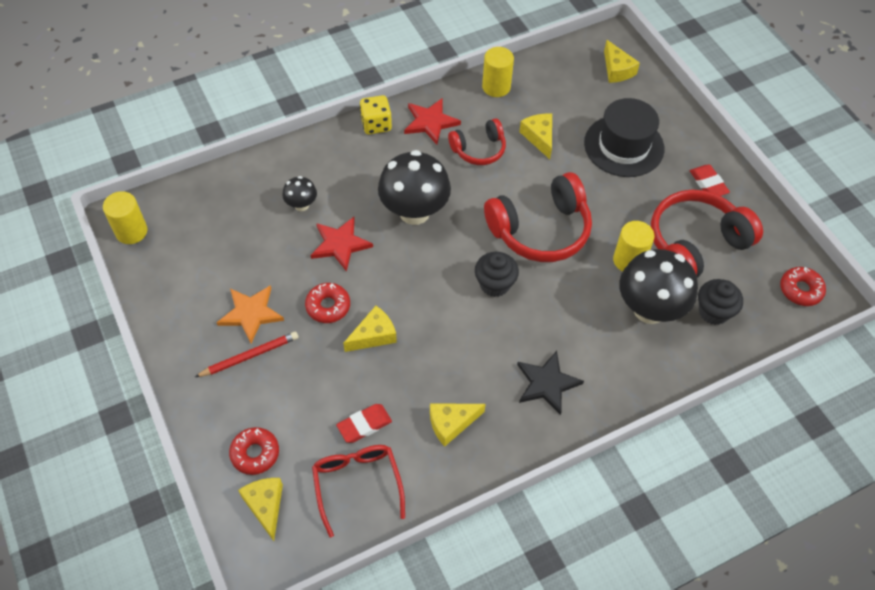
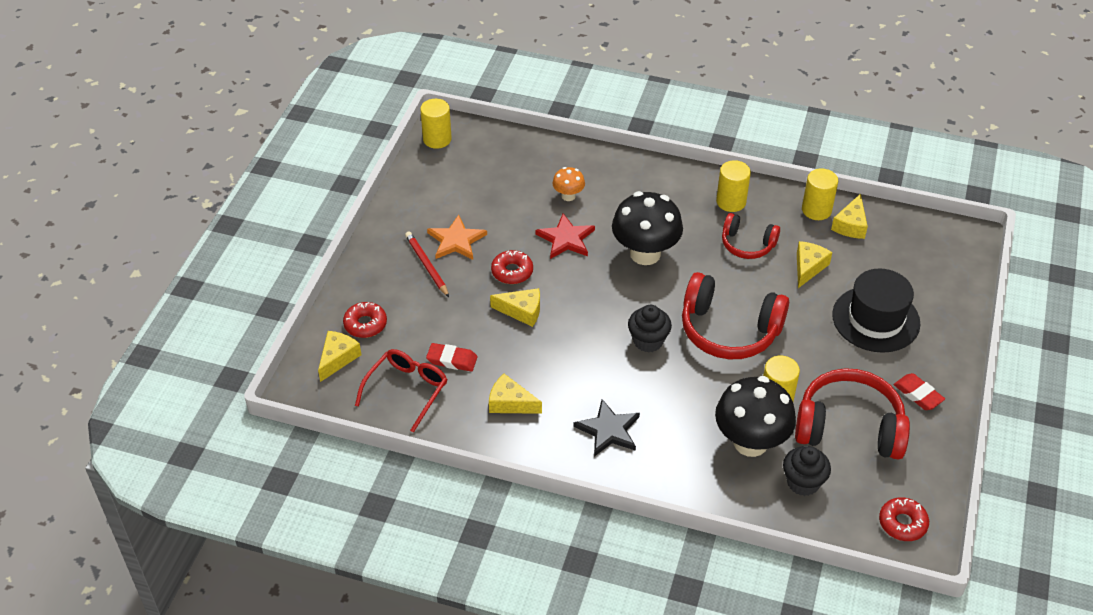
camera: 45 degrees right, 10 degrees down
(250, 356) = (427, 265): red pencil -> red pencil turned 135 degrees counterclockwise
(301, 205) = (568, 196): black mushroom -> orange mushroom
(376, 124) = (686, 177): yellow dice -> none
(430, 122) = (731, 202): red star -> yellow cylinder
(617, 70) = (942, 261): yellow cheese -> yellow cheese (850, 225)
(708, 184) = (918, 394): red eraser -> red eraser turned 60 degrees counterclockwise

